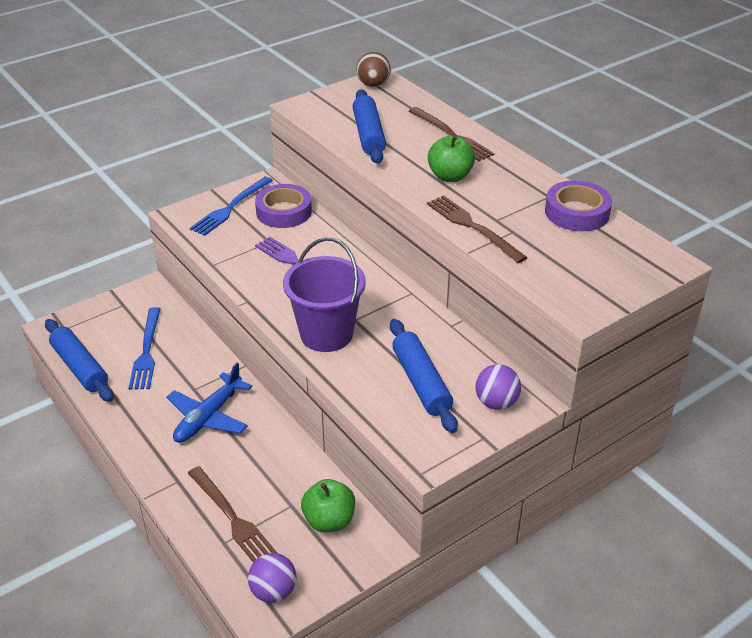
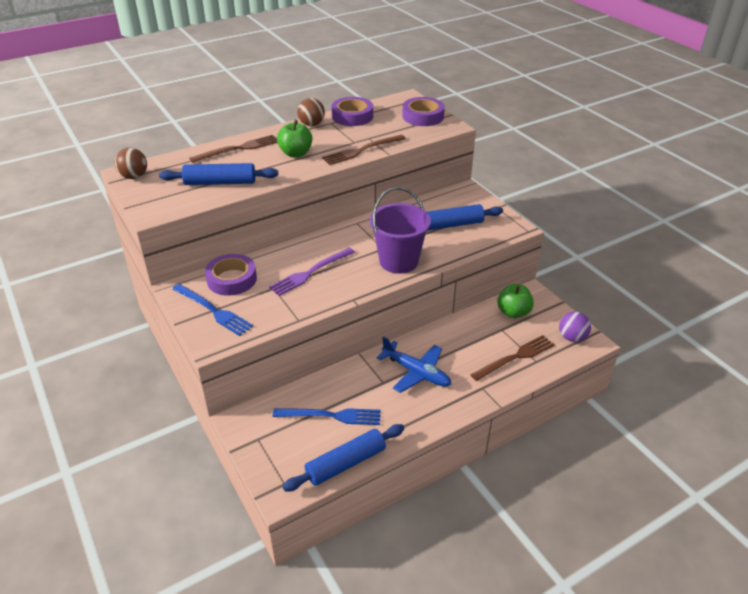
camera: 85 degrees left, 0 degrees up
(496, 403) = (468, 200): purple ball -> none
(537, 181) = (311, 124): none -> brown ball
(605, 279) = (423, 116): none -> purple tape

